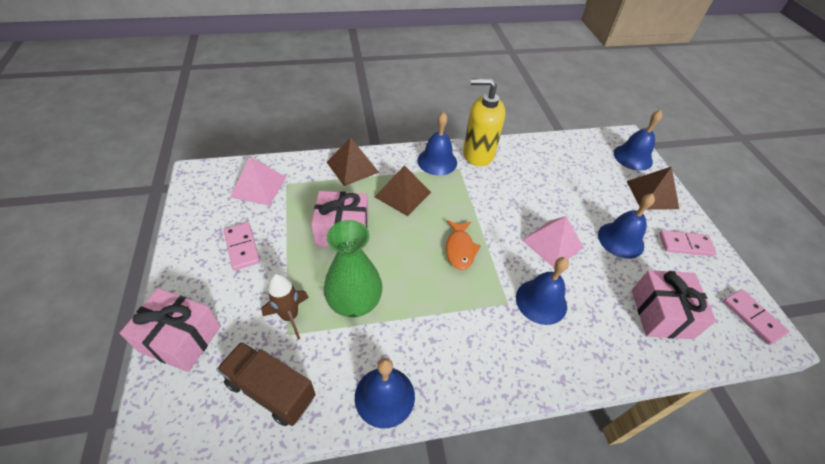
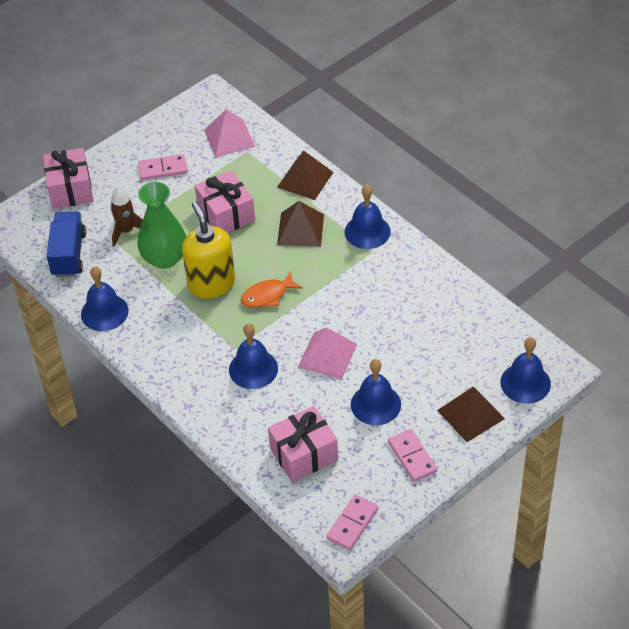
camera: 65 degrees right, 0 degrees up
(242, 247) = (163, 169): pink domino -> pink domino turned 45 degrees clockwise
(271, 390) = (69, 254): brown truck -> blue truck
(478, 154) = (407, 256): yellow soap dispenser -> yellow soap dispenser (211, 284)

